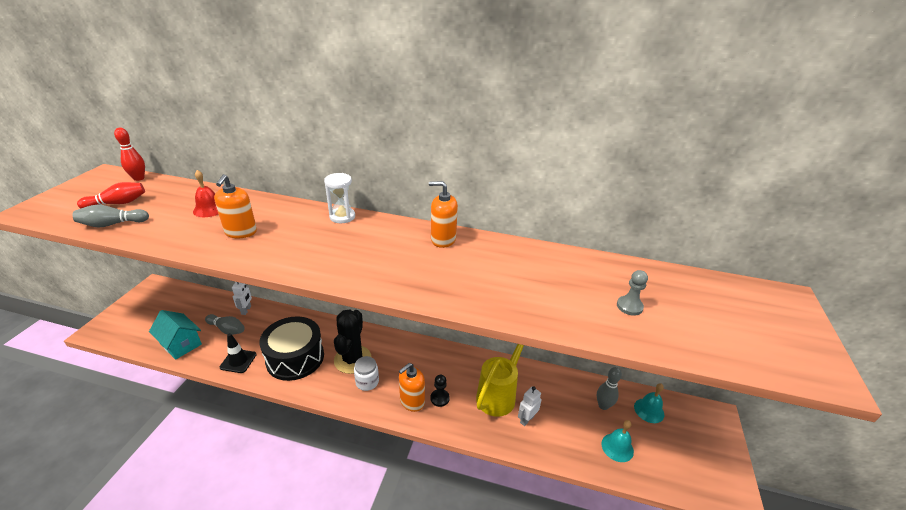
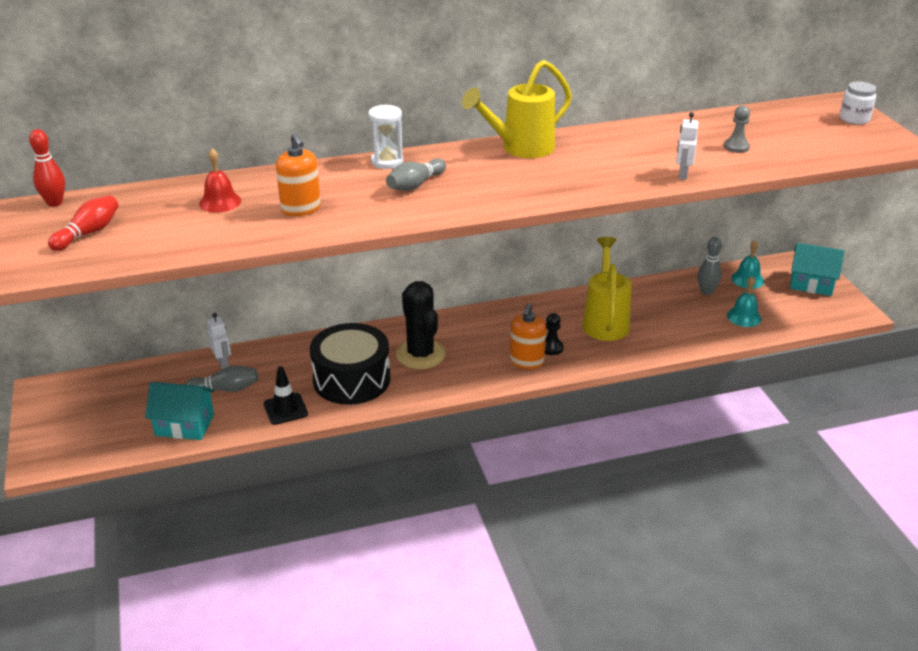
camera: 30 degrees left, 0 degrees up
(112, 224) = (130, 251): grey bowling pin -> grey bowling pin (415, 185)
(367, 382) = (461, 366): white jar -> white jar (854, 119)
(443, 239) = (520, 149): orange soap dispenser -> yellow watering can
(526, 419) = (649, 329): white robot -> white robot (682, 174)
(707, 443) = (811, 284): none -> turquoise house

